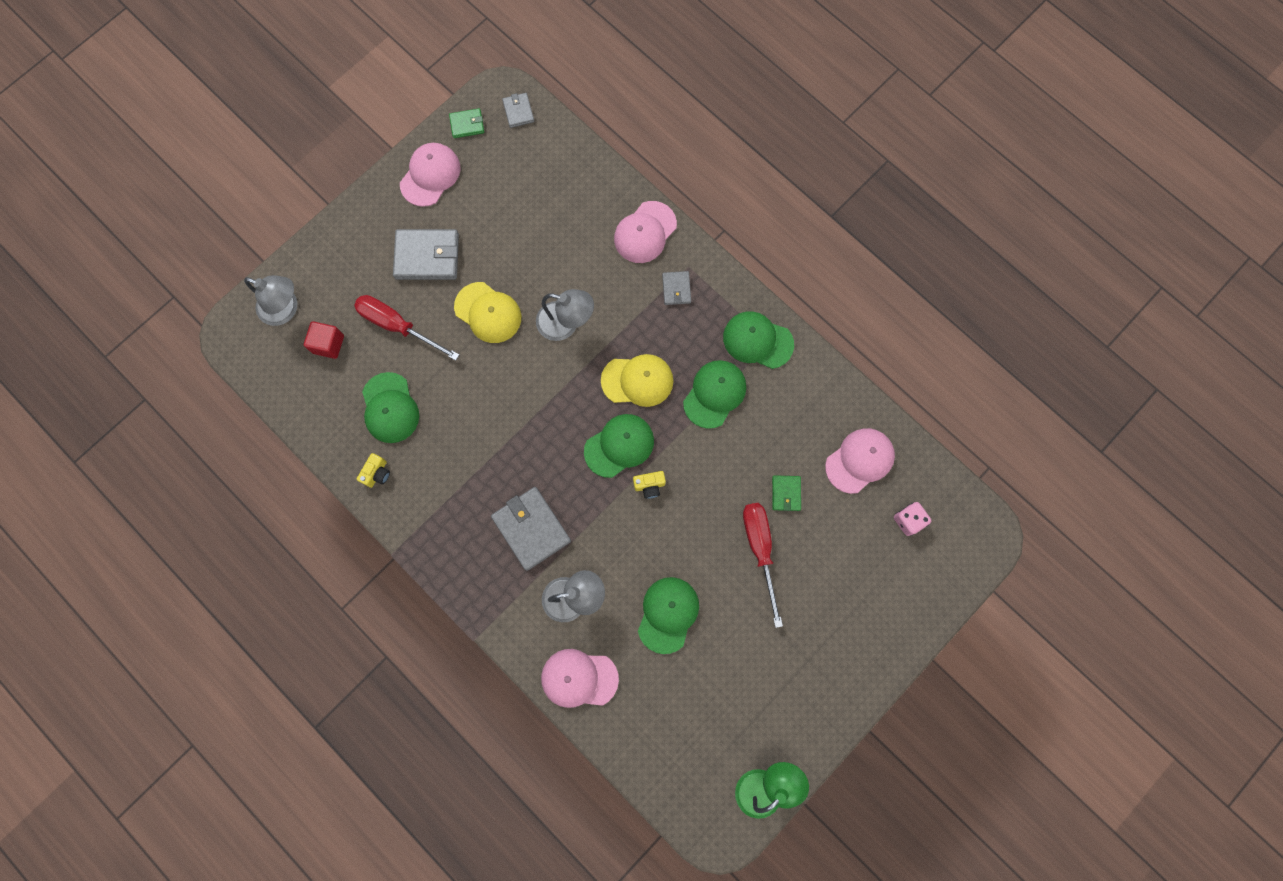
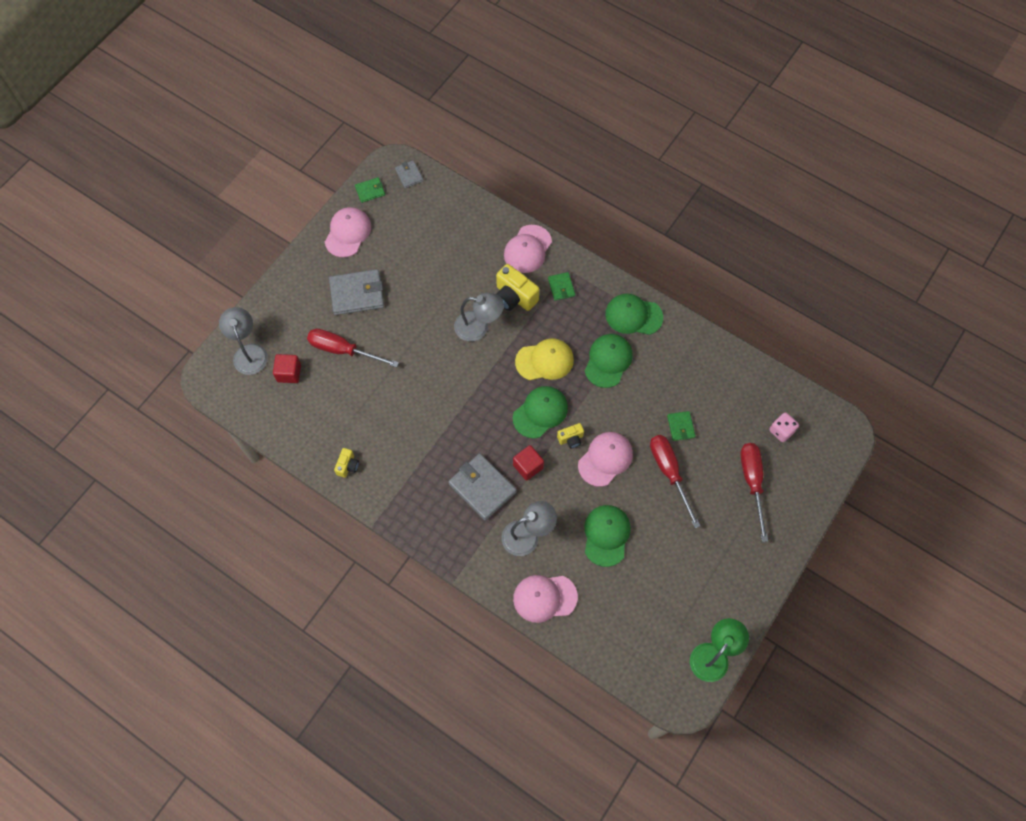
camera: 10 degrees left, 10 degrees down
(285, 309) = (249, 352): grey lamp -> grey lamp turned 120 degrees counterclockwise
(390, 408) = (349, 414): green cap -> none
(488, 313) = (414, 328): yellow cap -> none
(591, 511) = (528, 466): none -> red cube
(617, 292) = (514, 297): none -> yellow camera
(676, 289) = (561, 287): grey wallet -> green wallet
(858, 579) = (752, 482): none -> red screwdriver
(859, 460) = (733, 392): pink cap -> pink cap (605, 459)

